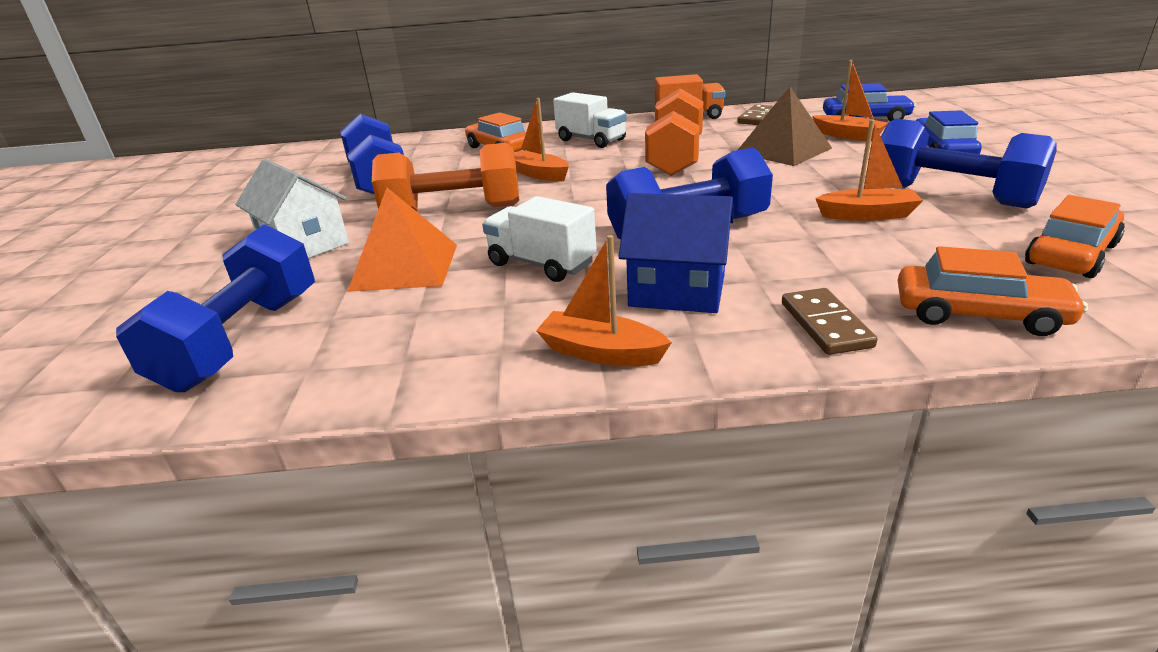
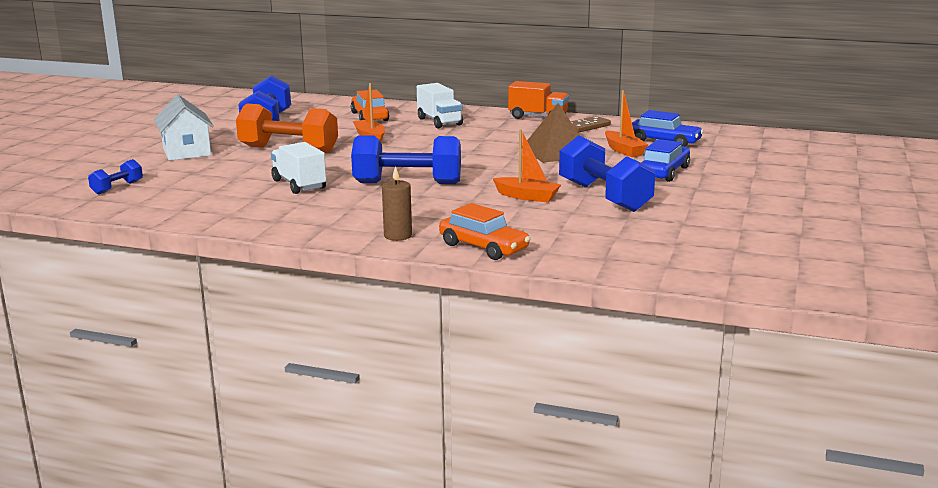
camera: 20 degrees right, 10 degrees down
(242, 340) = (117, 188): blue dumbbell -> blue dumbbell, size x0.48
(405, 267) = (227, 172): orange pyramid -> none
(601, 352) = (273, 224): orange boat -> none
(675, 158) = (475, 143): orange dumbbell -> none
(677, 290) = (350, 209): blue house -> none
(825, 325) = (398, 235): brown domino -> brown candle
(1070, 254) = (598, 236): orange car -> none

